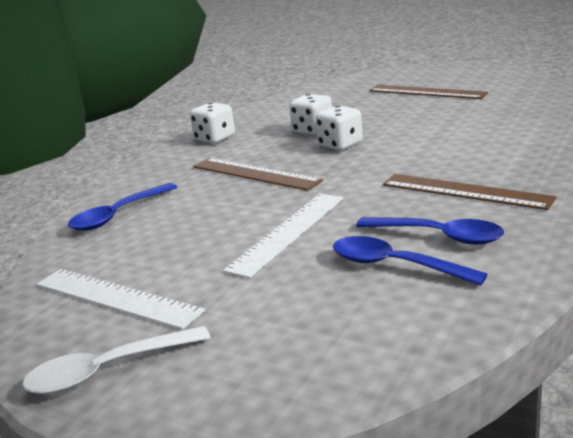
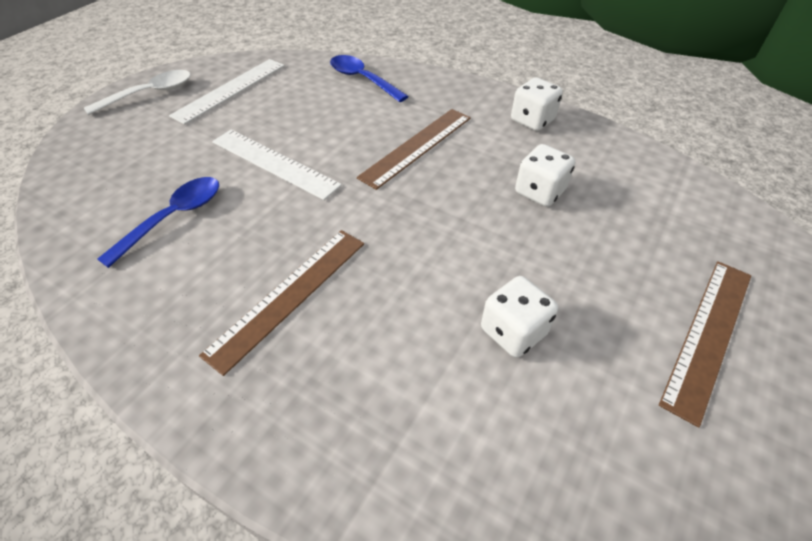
camera: 90 degrees right, 25 degrees up
(107, 370) = (149, 94): white spoon -> white spoon turned 75 degrees clockwise
(340, 145) = (479, 211): white dice -> white dice (513, 331)
(438, 236) = (203, 254): blue spoon -> none

